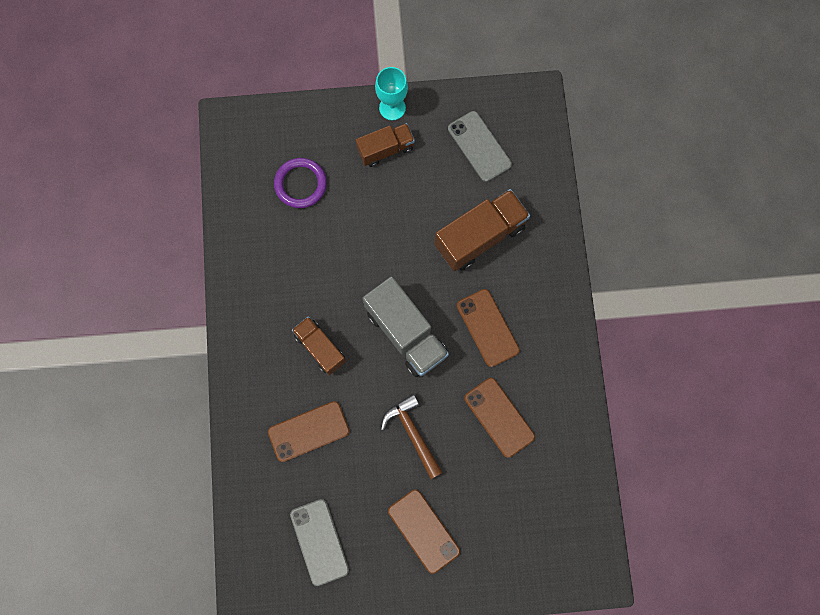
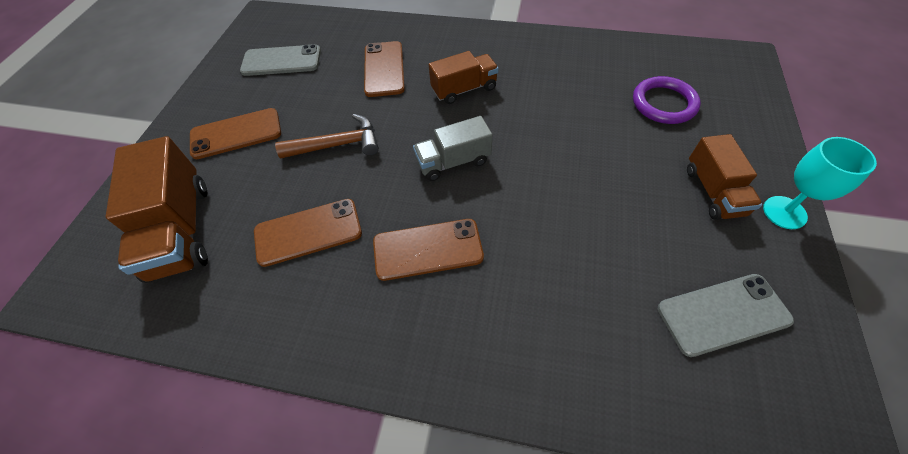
camera: 110 degrees right, 20 degrees down
(406, 333) = (453, 162): grey truck -> grey truck, size x0.62
(479, 237) = (564, 274): brown truck -> brown truck (180, 230)

